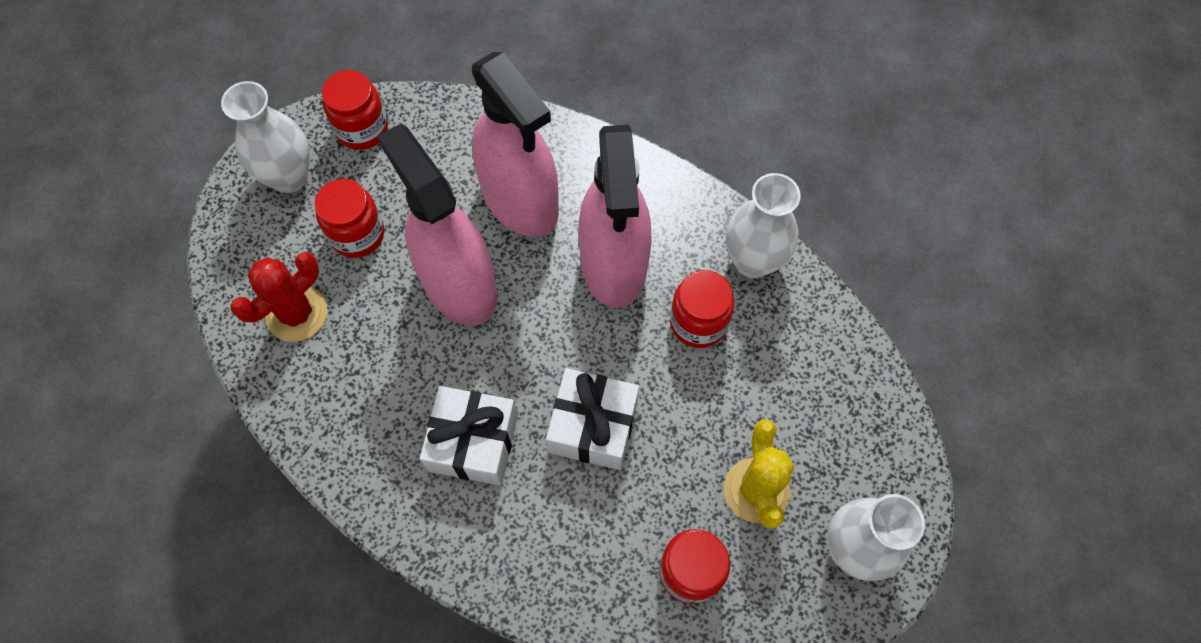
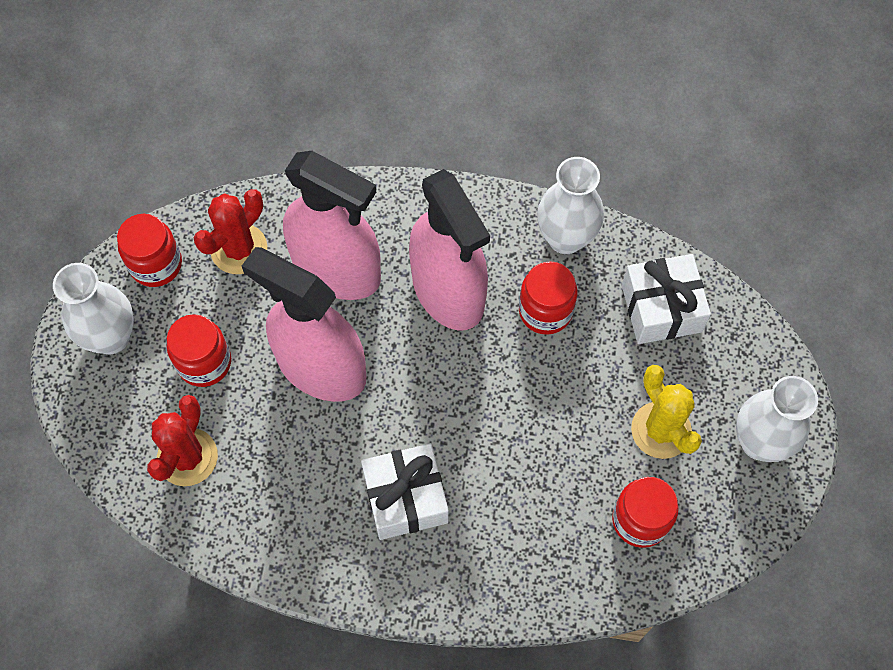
camera: 25 degrees left, 0 degrees up
(442, 145) = (239, 249): none -> red cactus
(593, 426) = (501, 438): white gift -> white gift (661, 308)

